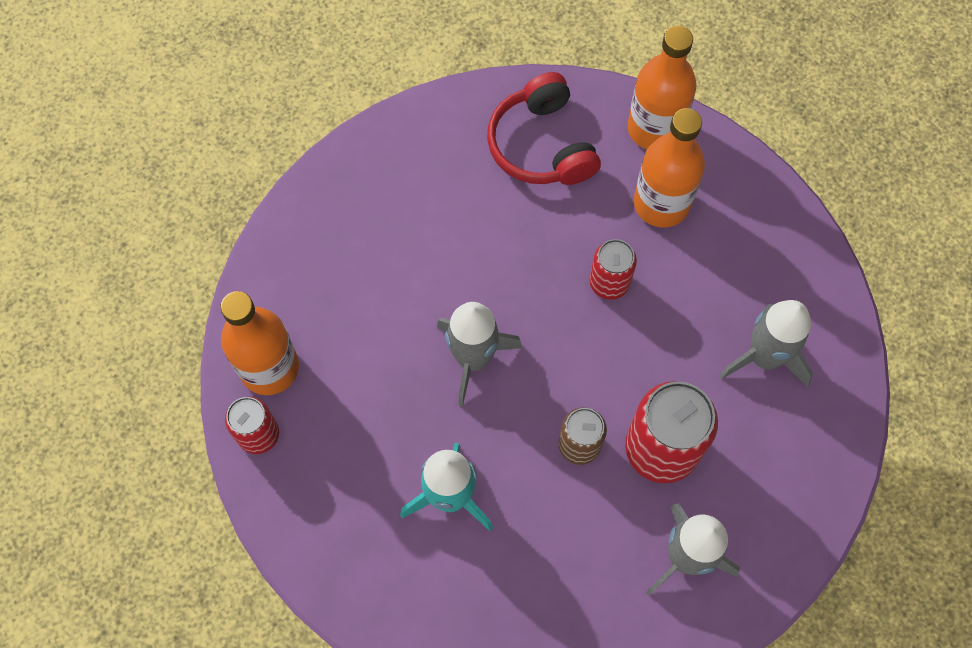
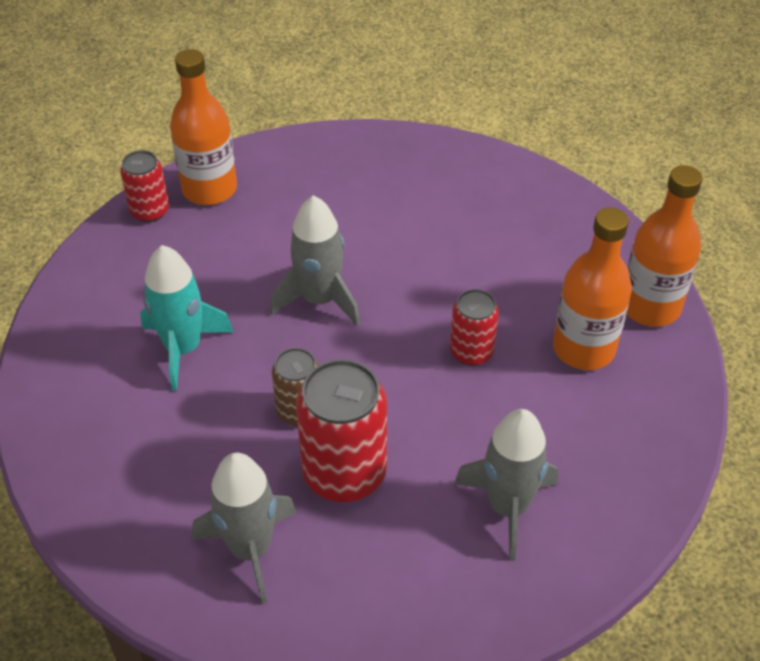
camera: 55 degrees right, 20 degrees down
(541, 145) = (553, 243): red headphones -> none

